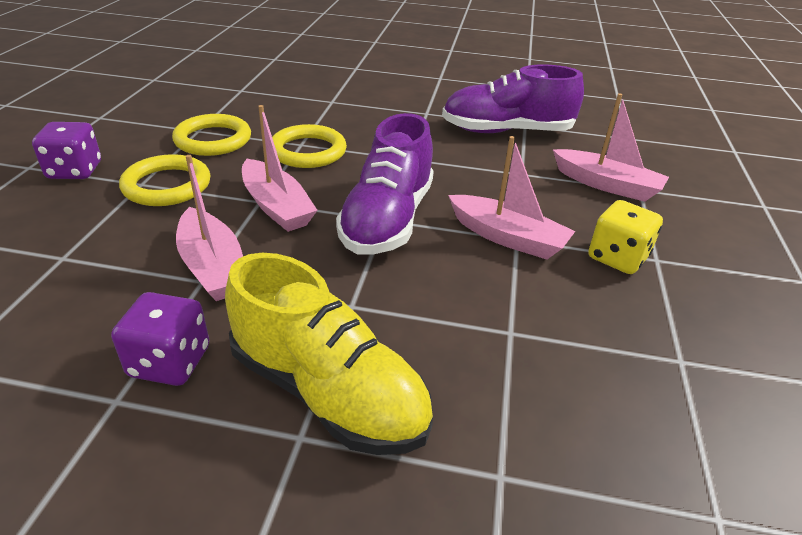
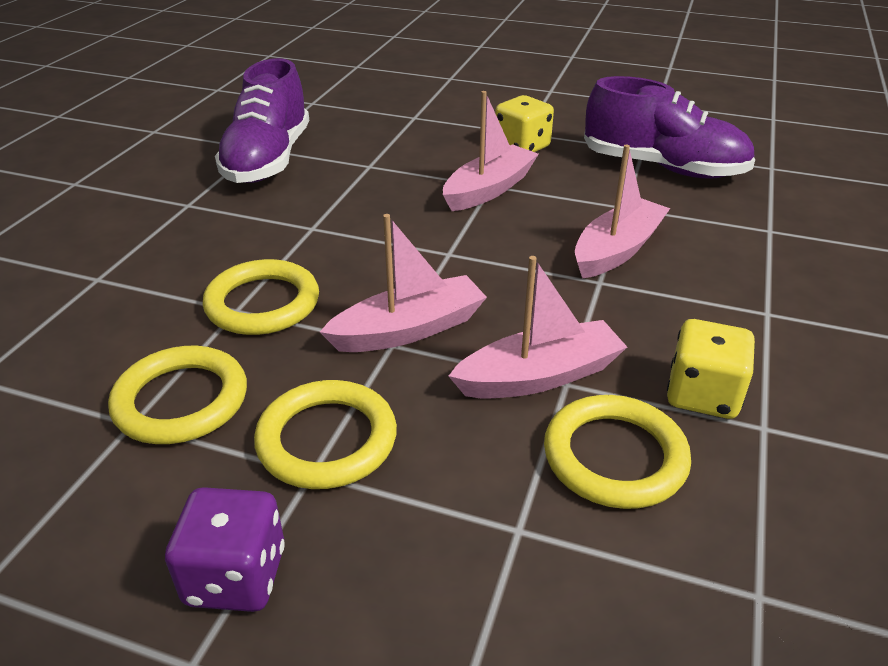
camera: 80 degrees left, 0 degrees up
(111, 302) = (614, 457): none -> yellow ring
(170, 362) = (702, 395): purple dice -> yellow dice
(328, 392) = (715, 297): yellow shoe -> none
(387, 220) = (450, 251): purple shoe -> purple shoe (663, 168)
(607, 185) = (403, 129): pink boat -> pink boat (617, 250)

